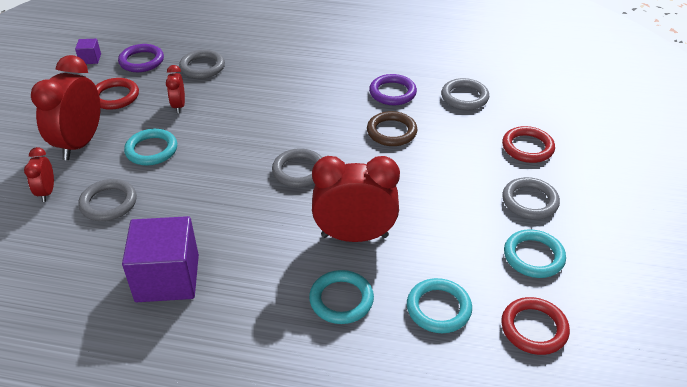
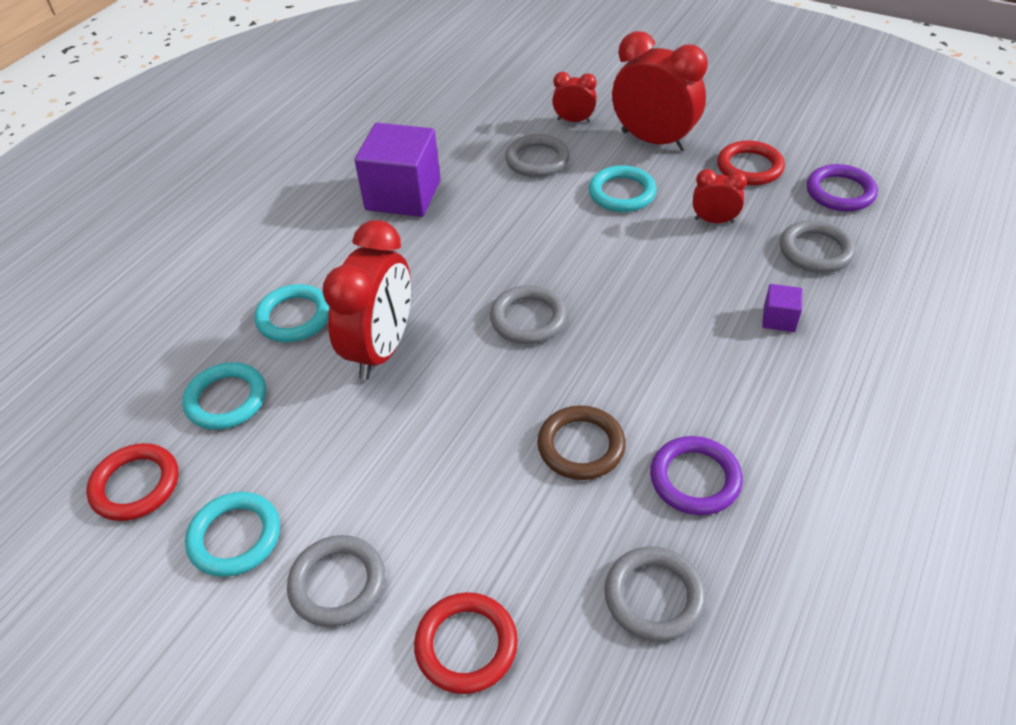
camera: 110 degrees right, 5 degrees up
(90, 59) = (850, 147): purple cube -> purple cube (779, 319)

